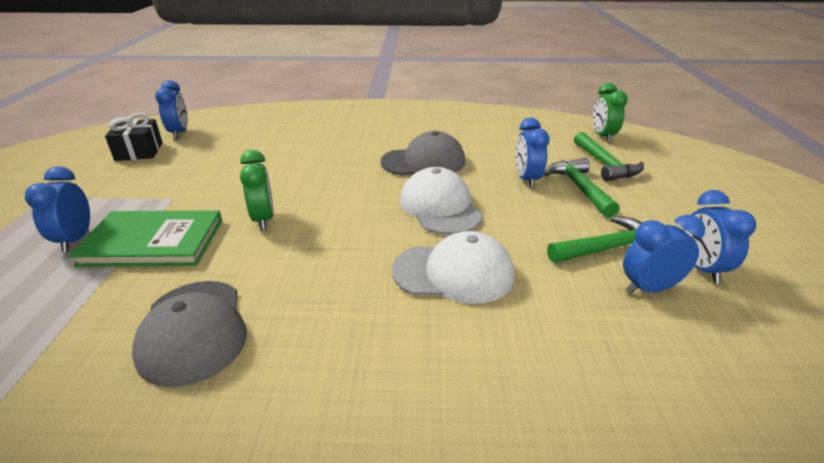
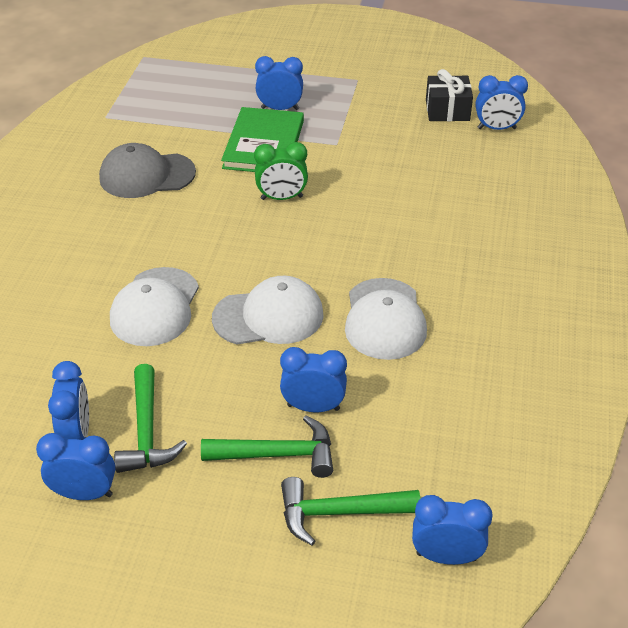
camera: 100 degrees right, 10 degrees up
(423, 162) = (384, 319): grey cap -> white cap
(602, 136) = (446, 556): green clock -> blue clock

